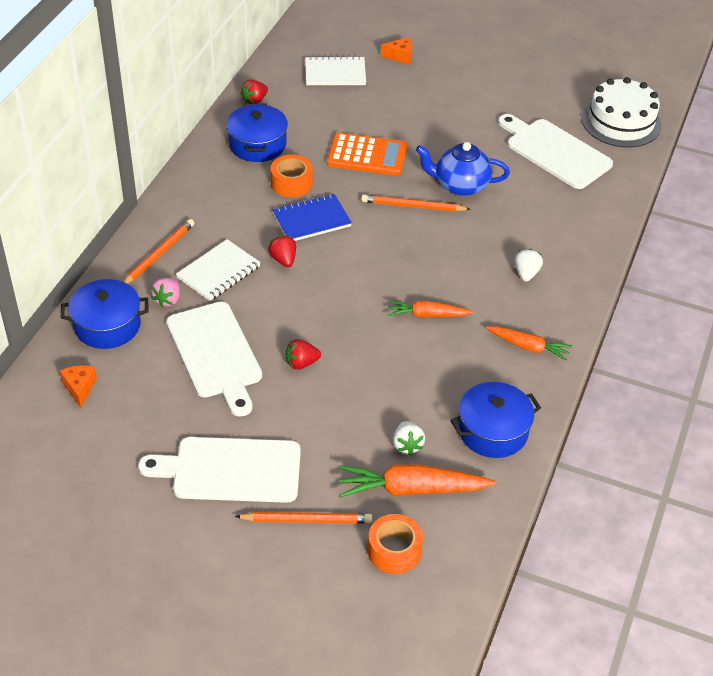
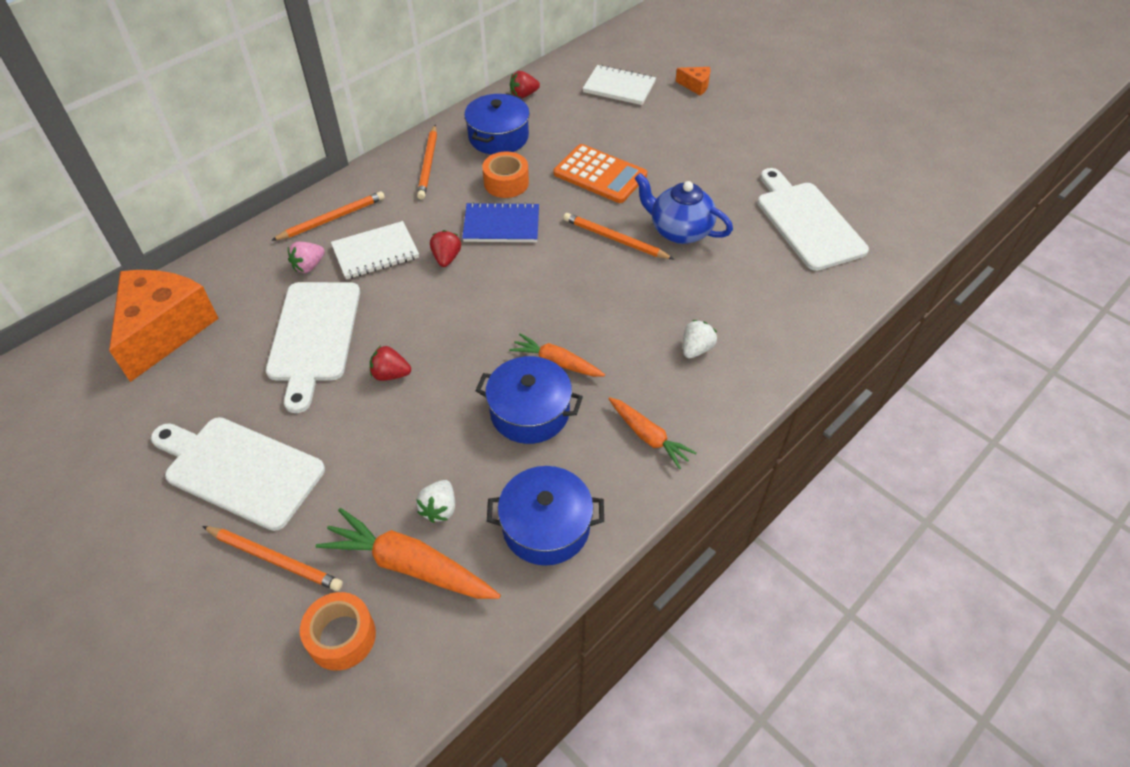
camera: 25 degrees right, 5 degrees up
(79, 388) = (165, 330): orange cheese -> orange cheese, size x2.40
(107, 325) = (236, 275): blue pot -> blue pot (530, 412)
(211, 184) = (428, 164): none -> orange pencil
(621, 122) = (903, 209): white cake -> none

